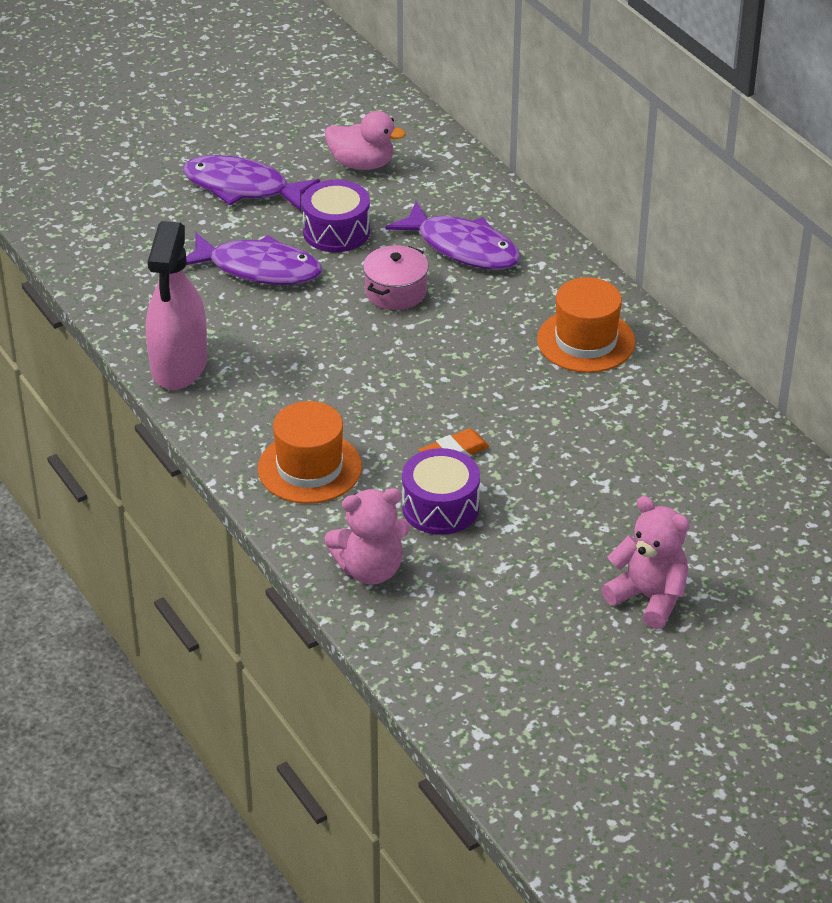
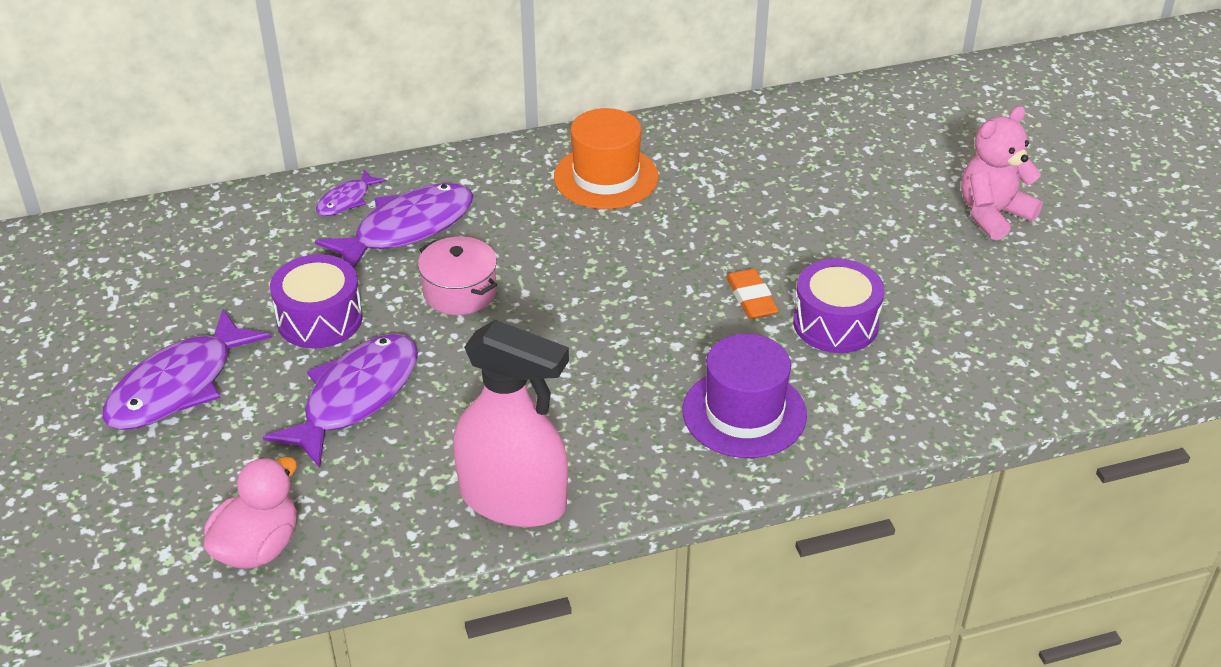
camera: 75 degrees left, 0 degrees up
(309, 468) = (744, 413): orange hat -> purple hat
(362, 164) = (201, 276): pink duck -> pink duck (258, 547)
(370, 569) = (923, 393): pink teddy bear -> none
(485, 208) = (346, 200): none -> purple fish

